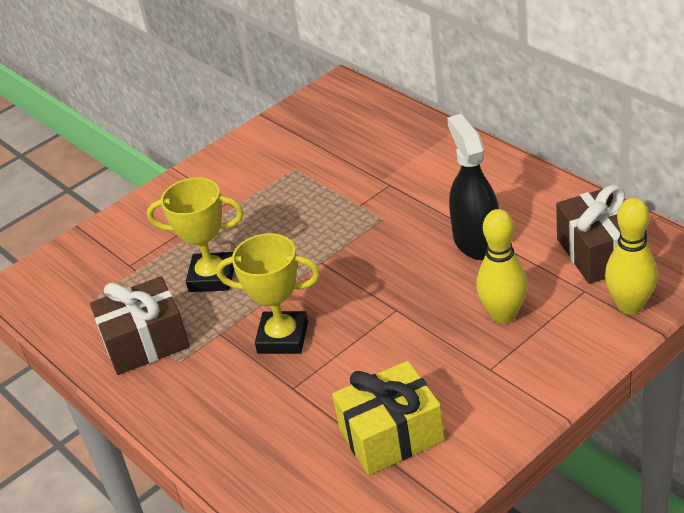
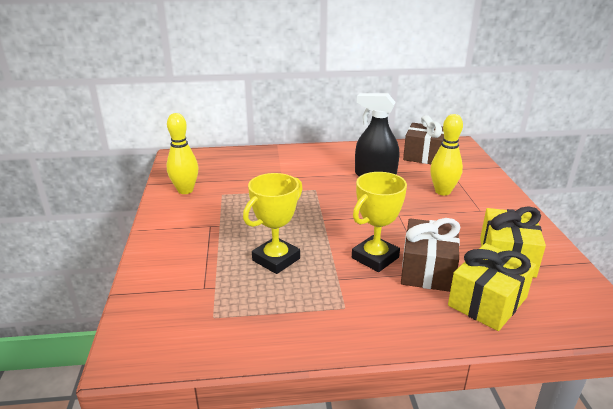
camera: 60 degrees left, 10 degrees down
(145, 342) = (303, 314): brown gift -> brown gift (427, 269)
(280, 454) = (487, 301): none -> yellow gift
(630, 306) = (473, 165): yellow bowling pin -> yellow bowling pin (185, 190)

